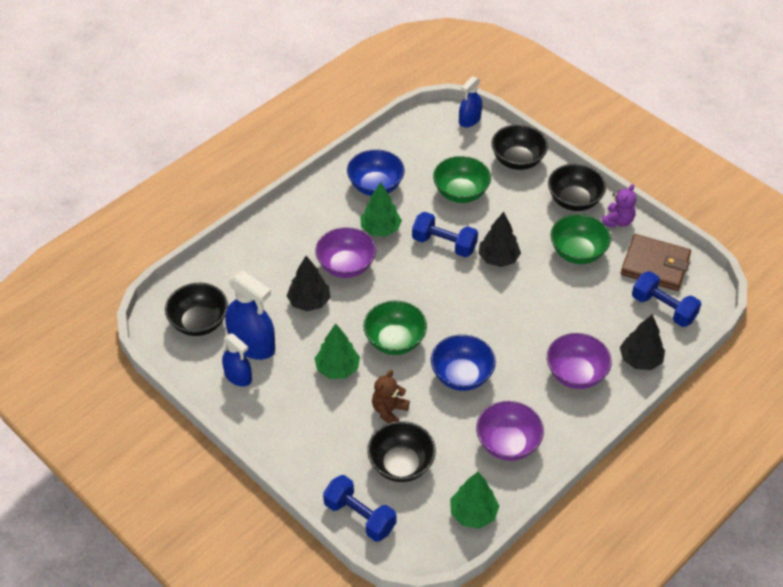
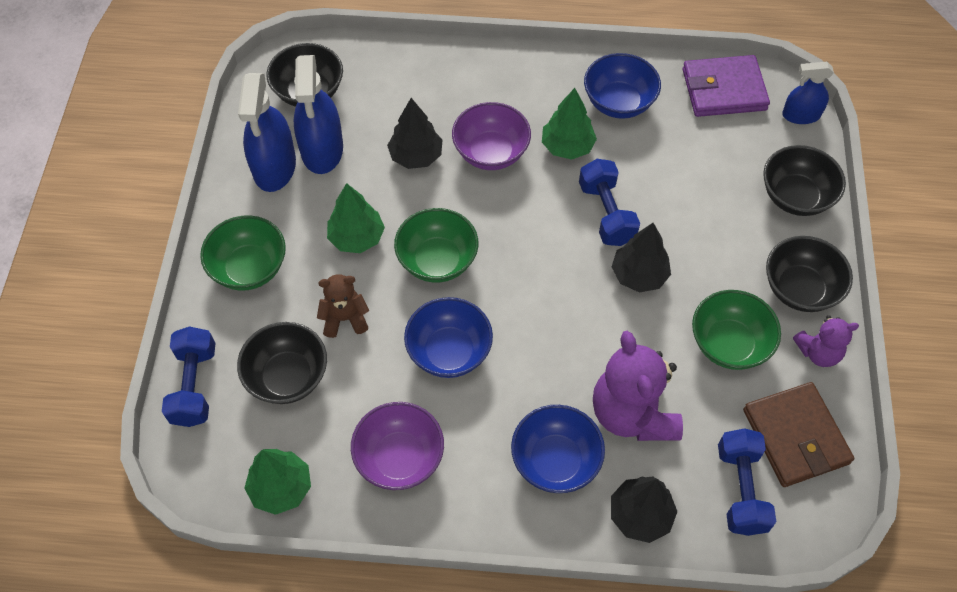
camera: 50 degrees right, 10 degrees up
(238, 376) = (274, 166): blue spray bottle -> blue spray bottle, size x1.66
(417, 137) = (723, 90): none -> purple wallet
(461, 193) = (691, 178): green bowl -> green bowl (249, 268)
(576, 374) = (555, 461): purple bowl -> blue bowl
(579, 321) = (632, 413): none -> purple teddy bear

